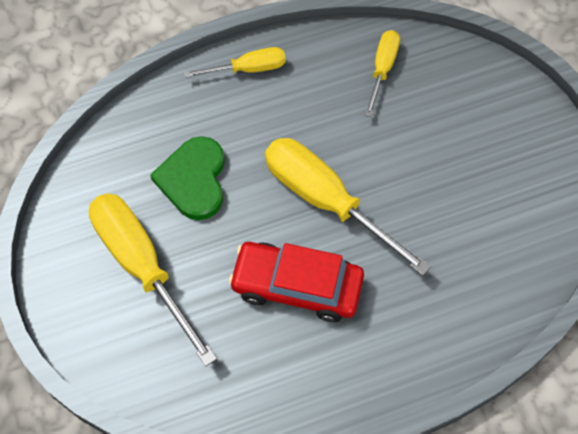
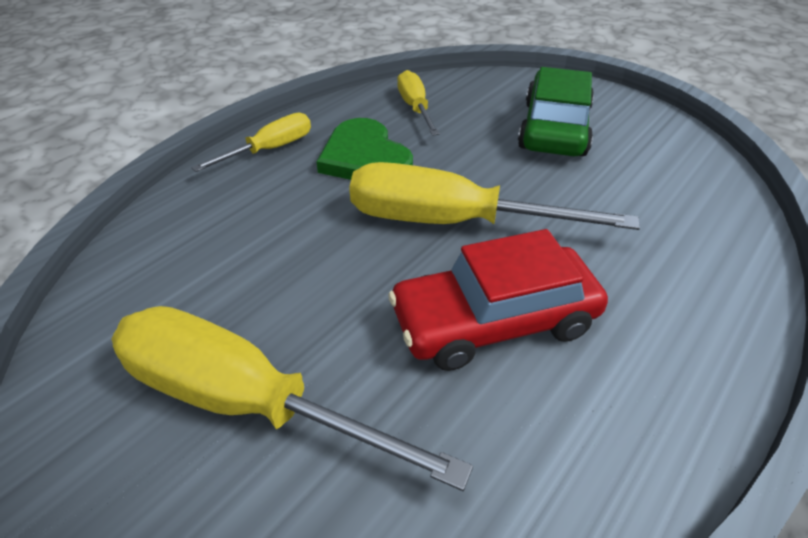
camera: 30 degrees left, 20 degrees down
(193, 180) = (266, 266): green heart -> green heart (365, 158)
(473, 146) = (554, 128): none -> green car

